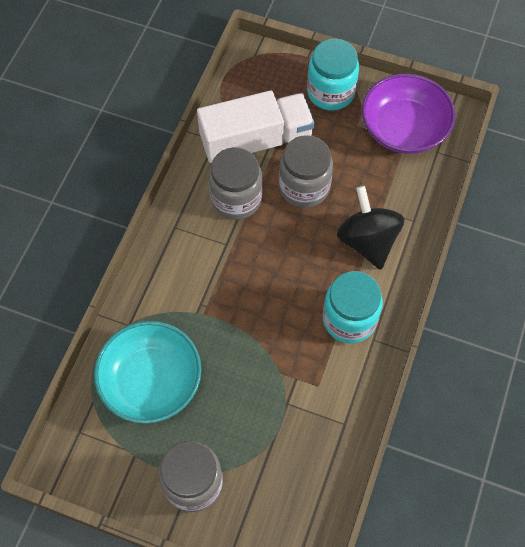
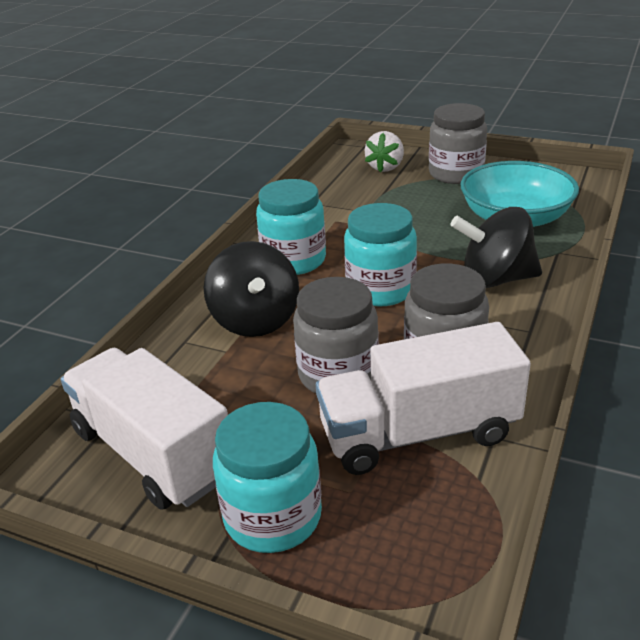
camera: 175 degrees left, 30 degrees down
(186, 287) = (495, 279): none -> black spinning top
(269, 505) = (385, 167): none -> white strawberry
(276, 276) = (380, 289): none -> turquoise jar
(404, 129) = (152, 453): purple bowl -> white truck

